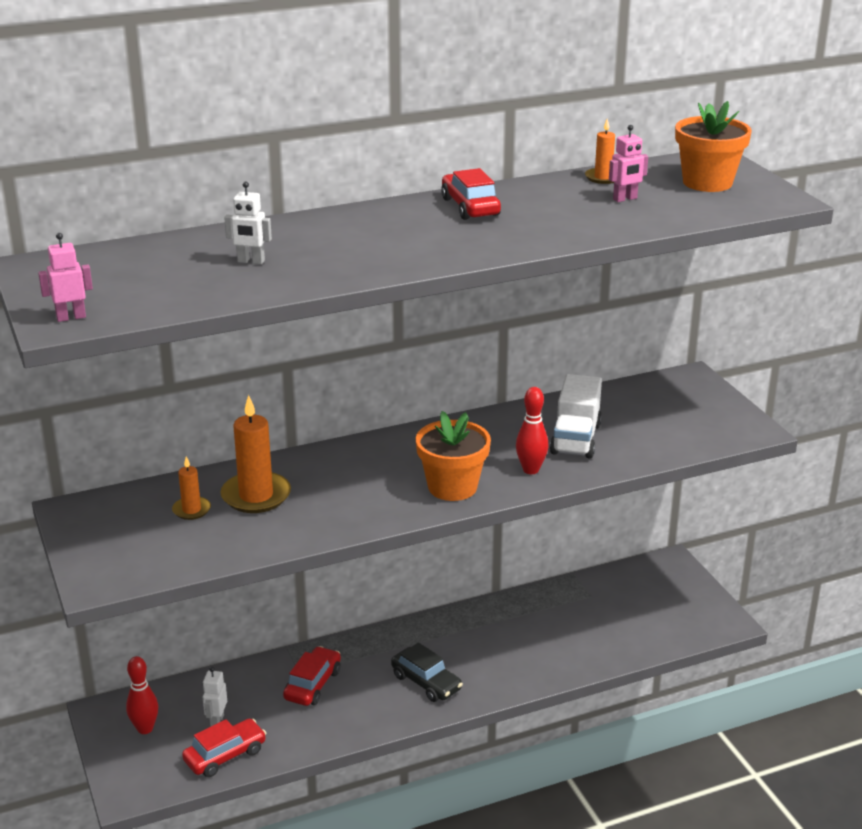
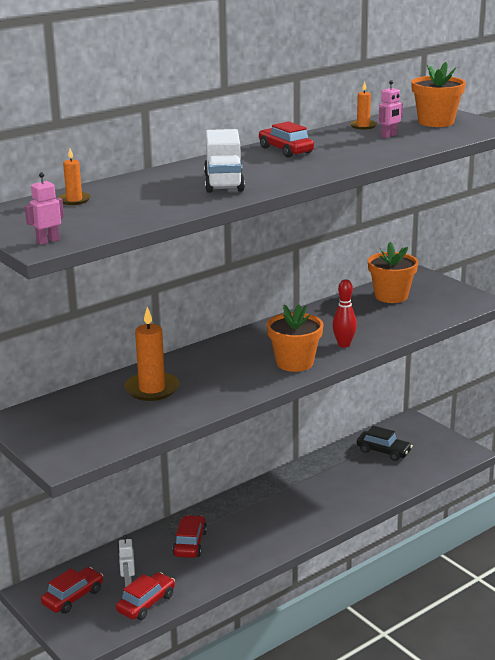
camera: 15 degrees left, 5 degrees down
(145, 729) = (73, 597): red bowling pin -> red car
(191, 510) = (108, 405): orange candle -> orange candle (74, 200)
(251, 261) = (155, 196): white robot -> none
(426, 682) = (275, 527): black car -> black car (383, 451)
(576, 439) = (363, 322): white truck -> white truck (224, 183)
(635, 404) = (391, 296): none -> orange flower pot

